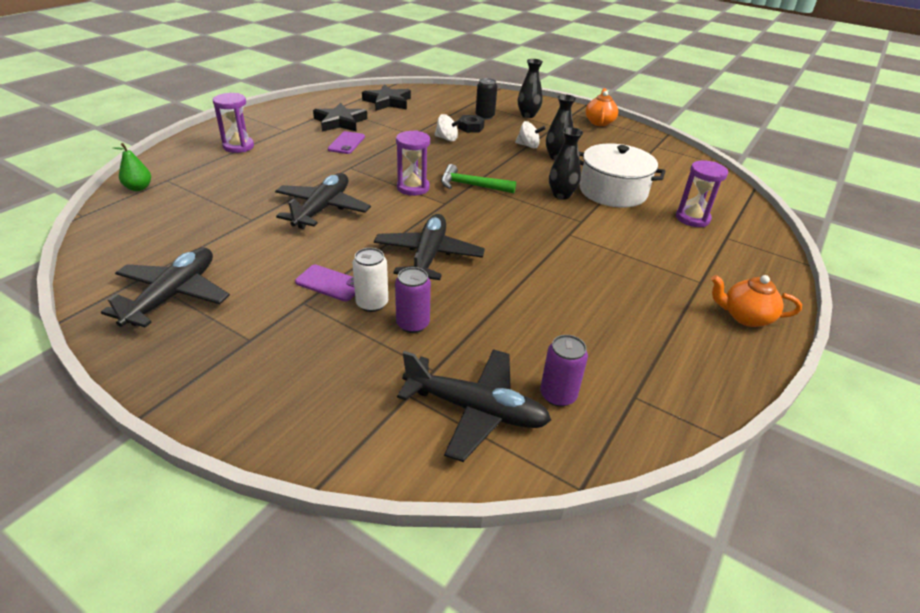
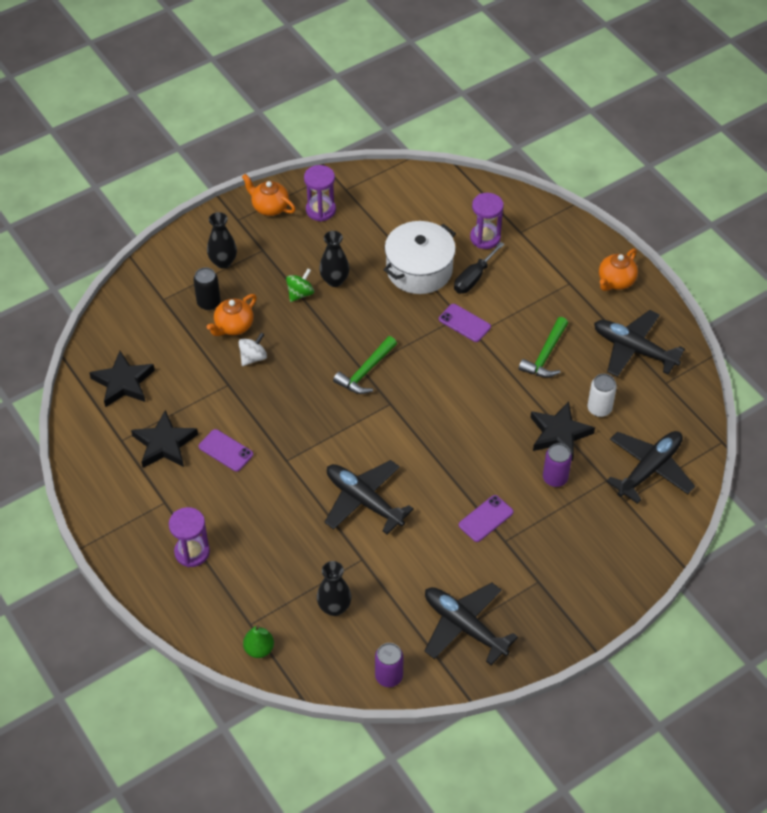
camera: 65 degrees left, 15 degrees up
(372, 303) = (522, 497): white can -> white can (599, 408)
(413, 188) = (351, 419): purple hourglass -> purple hourglass (320, 210)
(428, 256) = (472, 442): black plane -> black plane (634, 349)
(471, 127) = (233, 326): black nut -> orange teapot
(481, 315) = (559, 433): none -> black star
(528, 146) = (300, 293): white spinning top -> green spinning top
(558, 395) = (651, 421): purple can -> purple can (389, 676)
(561, 195) = (410, 310): black vase -> black vase (334, 607)
(576, 225) = (464, 323): none -> purple phone
(584, 283) = (545, 355): none -> green hammer
(636, 221) = (473, 278): none -> black screwdriver

